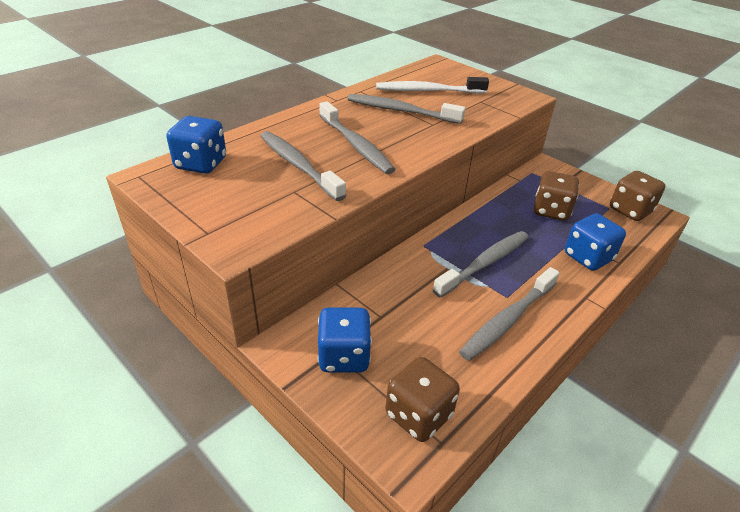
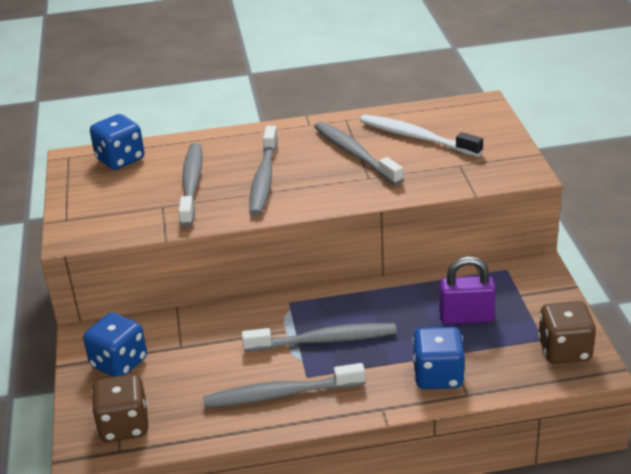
camera: 40 degrees right, 5 degrees down
(551, 211) = (466, 317): brown dice -> purple padlock

